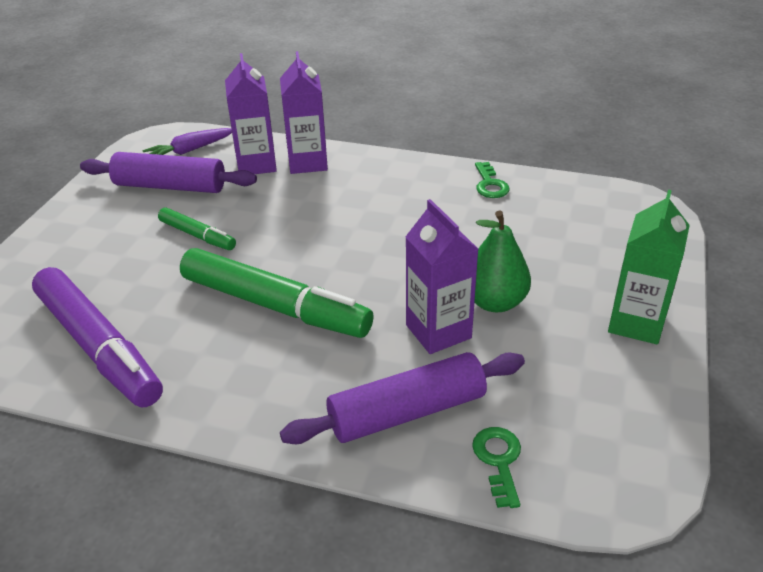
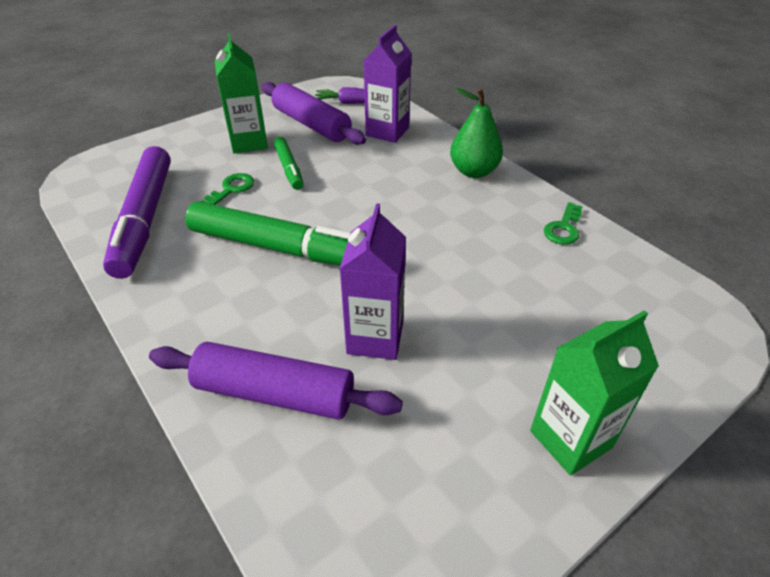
camera: 35 degrees right, 5 degrees up
(122, 229) = (249, 142): none -> green carton
(275, 306) = (280, 248): green marker -> green marker turned 45 degrees counterclockwise
(307, 163) = (426, 145): purple carton -> none
(494, 302) = (451, 338): green pear -> green pear (473, 171)
(498, 461) = (296, 488): green key -> green key (231, 189)

